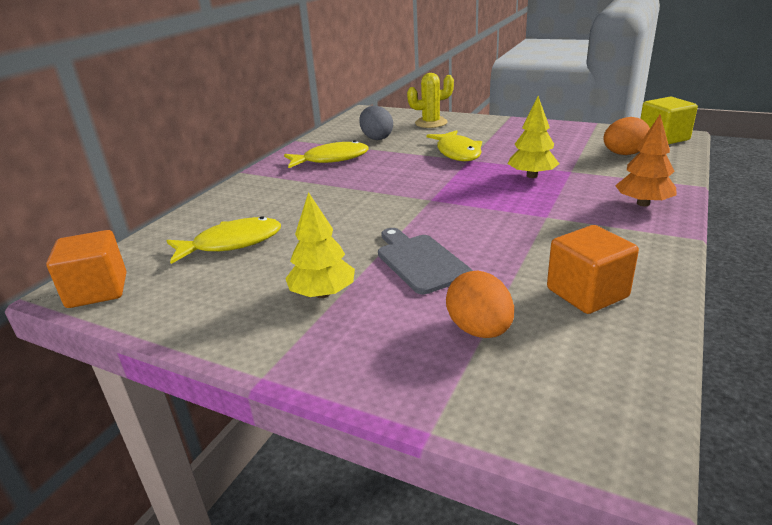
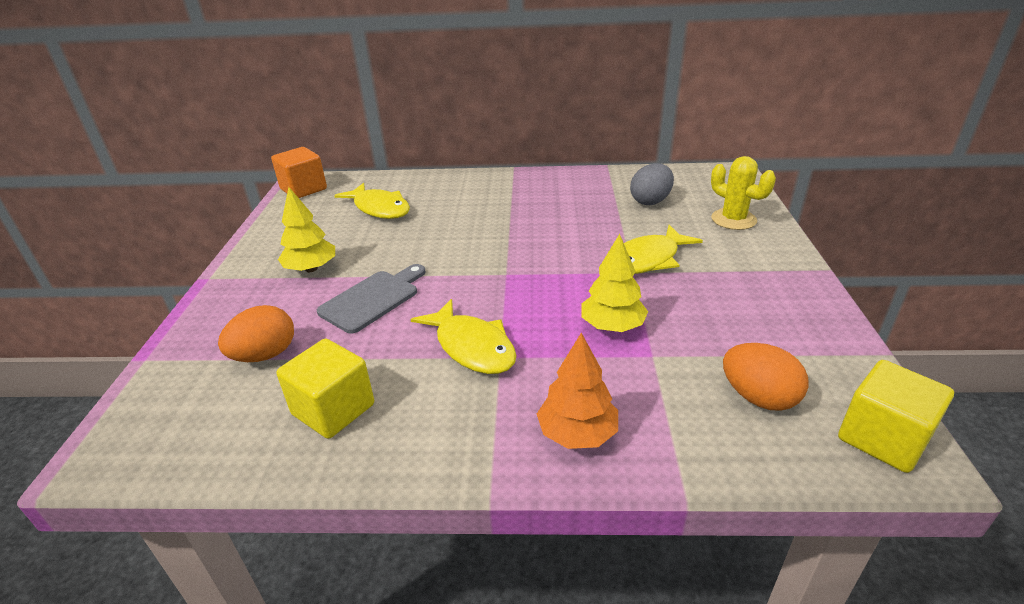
camera: 65 degrees right, 5 degrees up
(331, 159) = (571, 195): yellow fish -> yellow fish (472, 347)
(587, 293) = (333, 409): orange cube -> yellow cube

